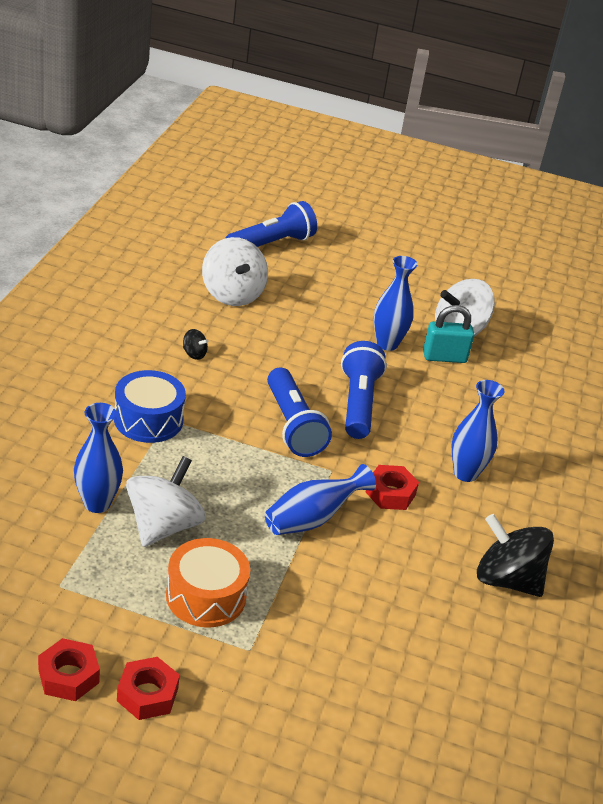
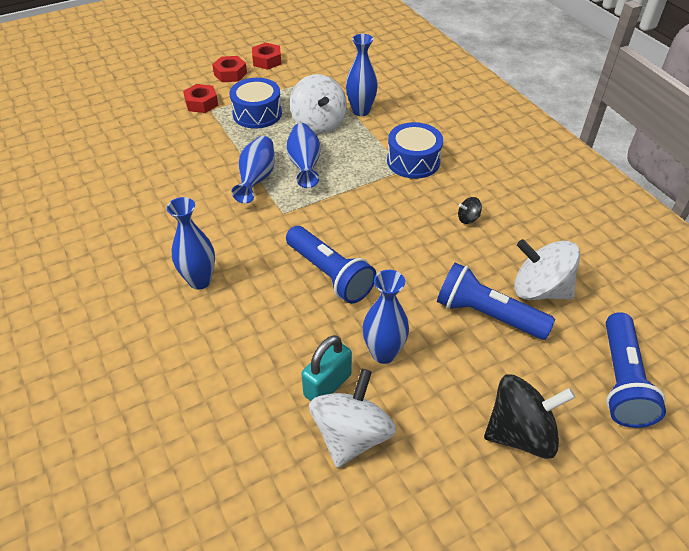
camera: 140 degrees right, 10 degrees up
(206, 596) = (257, 113): orange drum -> blue drum
(248, 495) = (304, 165): none -> blue vase
(293, 425) = (342, 222): blue flashlight -> blue flashlight (487, 315)
(390, 493) = (232, 227): red nut -> red nut (201, 103)
(507, 579) = (110, 229): black spinning top -> black spinning top (520, 433)

